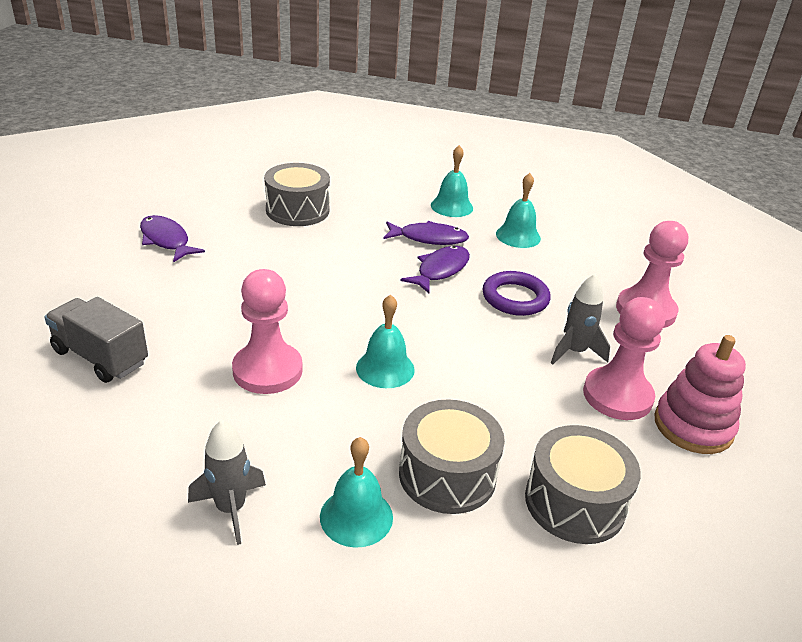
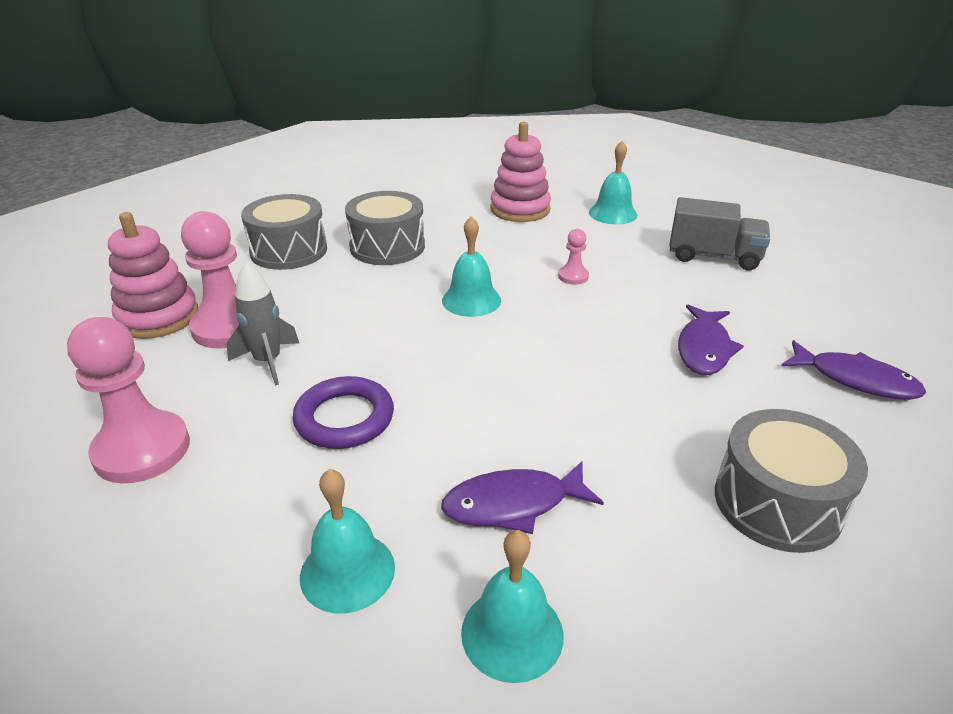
camera: 165 degrees right, 0 degrees up
(231, 509) = (520, 209): grey rocket -> pink stacking toy
(267, 370) = (573, 276): pink pawn -> pink pawn, size x0.47
(356, 516) = (441, 219): turquoise bell -> turquoise bell (612, 213)
(440, 270) = (465, 438): purple fish -> purple fish (704, 348)

